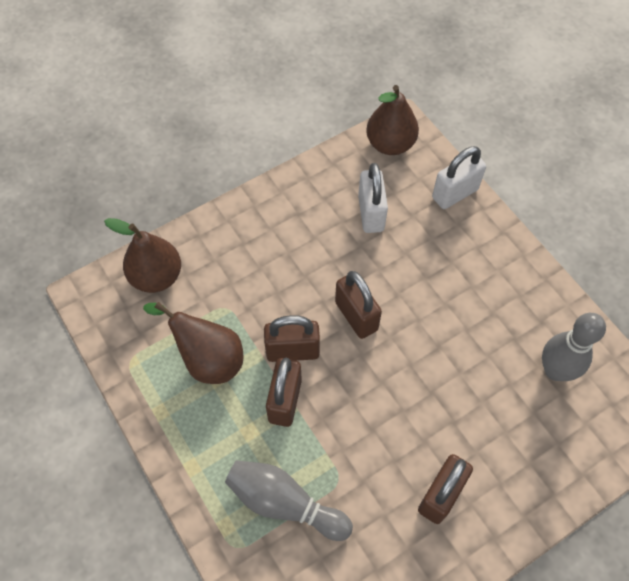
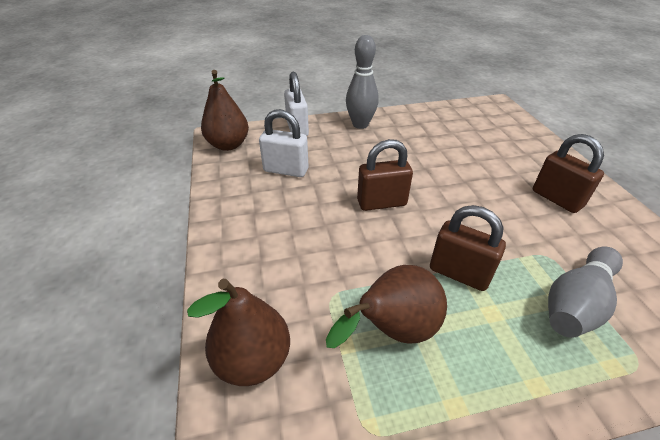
camera: 70 degrees left, 20 degrees down
(292, 351) = (404, 253): brown padlock -> none
(555, 370) = (457, 127): grey bowling pin -> grey bowling pin (360, 124)

